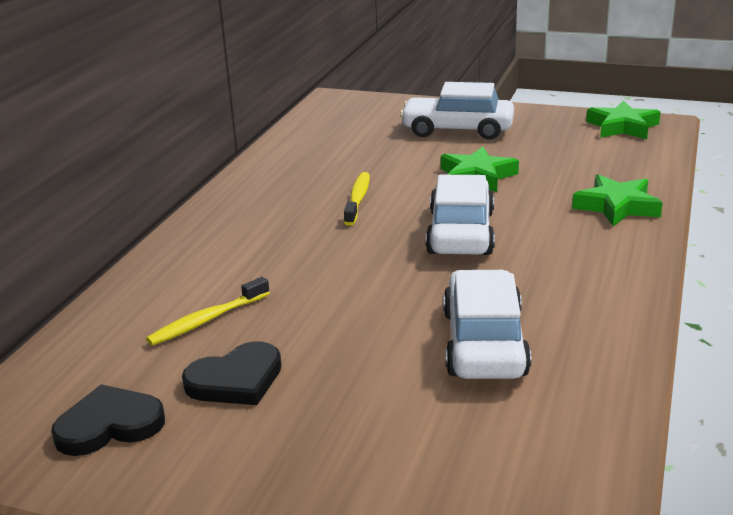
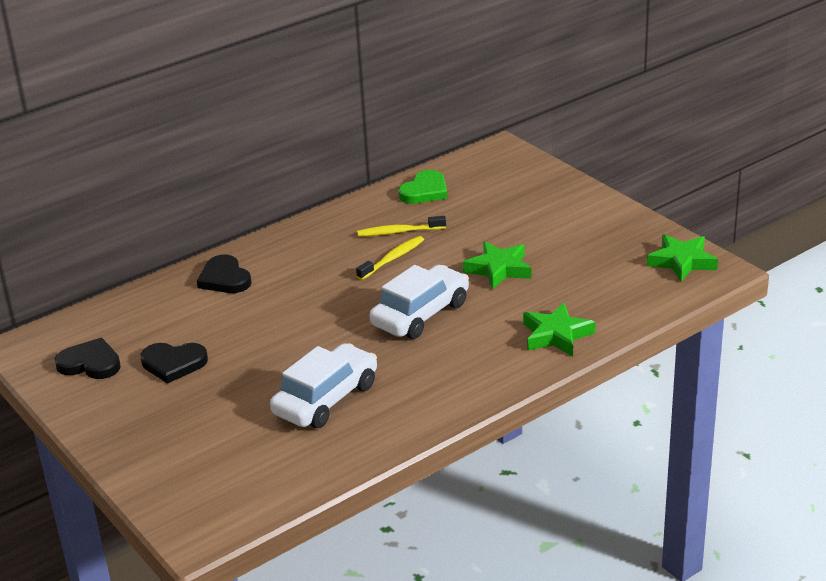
camera: 35 degrees right, 5 degrees up
(186, 273) = (224, 278): none -> black heart
(207, 320) = (200, 318): yellow toothbrush -> yellow toothbrush (399, 232)
(308, 143) = (425, 191): none -> green heart
(457, 130) = (548, 217): white car -> none

